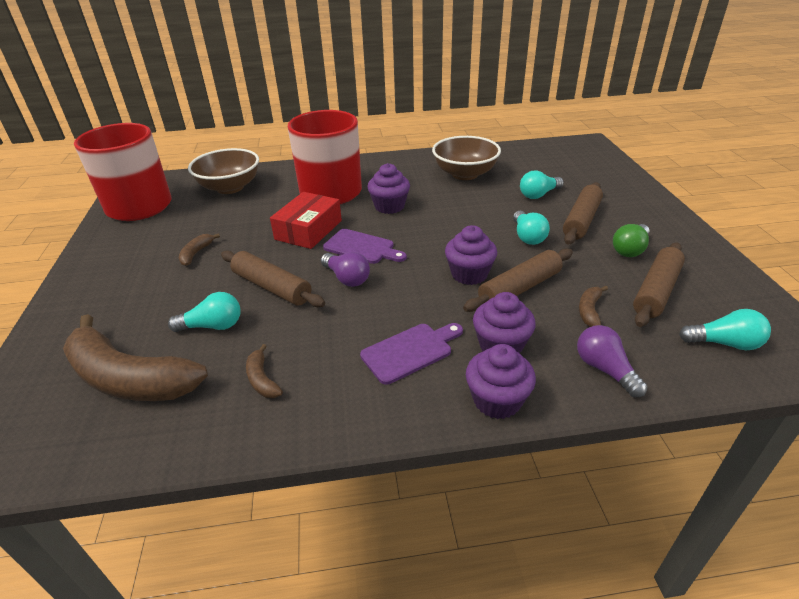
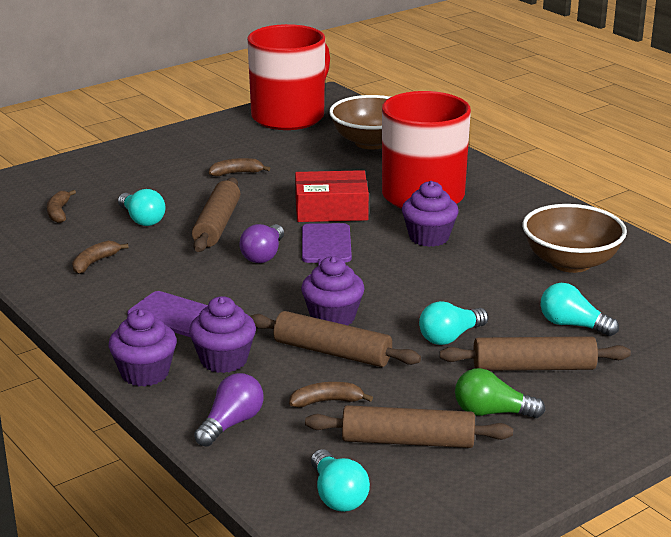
camera: 60 degrees right, 10 degrees down
(130, 378) = (59, 212): brown banana -> brown banana, size x0.41

